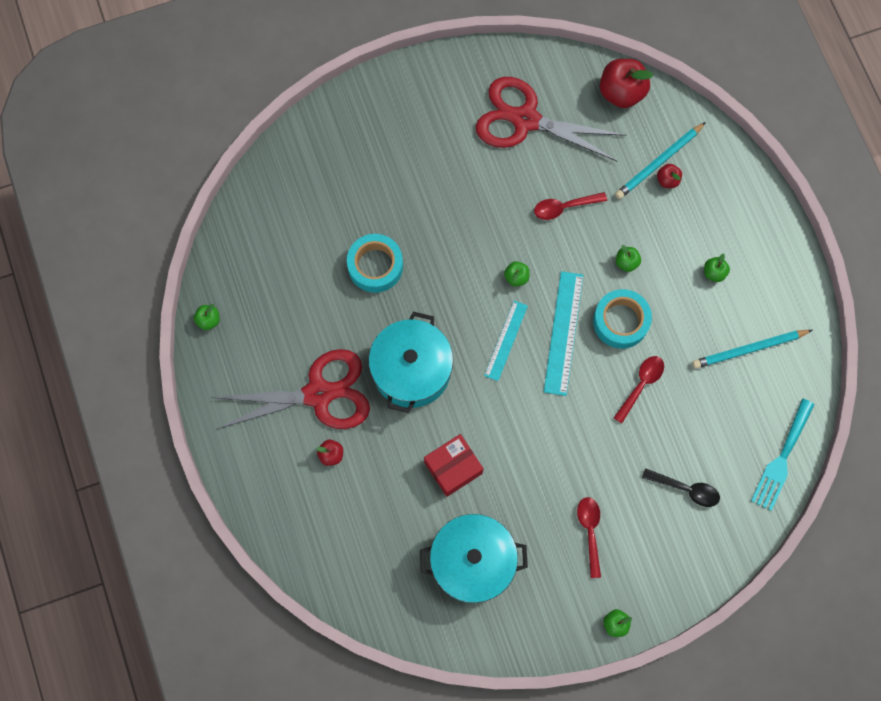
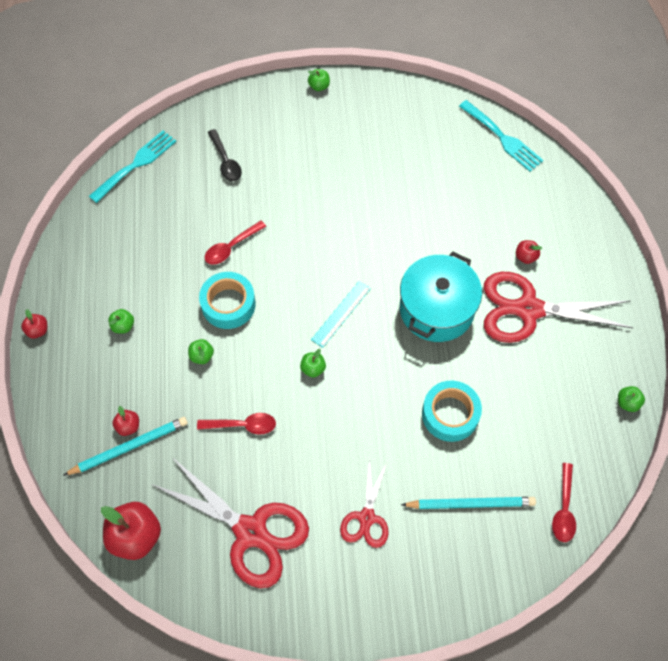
camera: 165 degrees left, 10 degrees down
(382, 605) = (503, 138): none -> turquoise fork
(429, 156) = (367, 517): none -> red scissors
(453, 468) = (419, 221): red box -> none
(472, 562) = (421, 151): turquoise pot -> none
(563, 333) = (285, 307): turquoise ruler -> none
(590, 532) = (317, 150): red spoon -> red spoon (564, 509)
(686, 489) = (225, 161): black spoon -> black spoon turned 150 degrees counterclockwise
(749, 349) = (123, 253): turquoise pencil -> turquoise pencil (470, 503)
(793, 247) = (38, 330): none -> red apple

